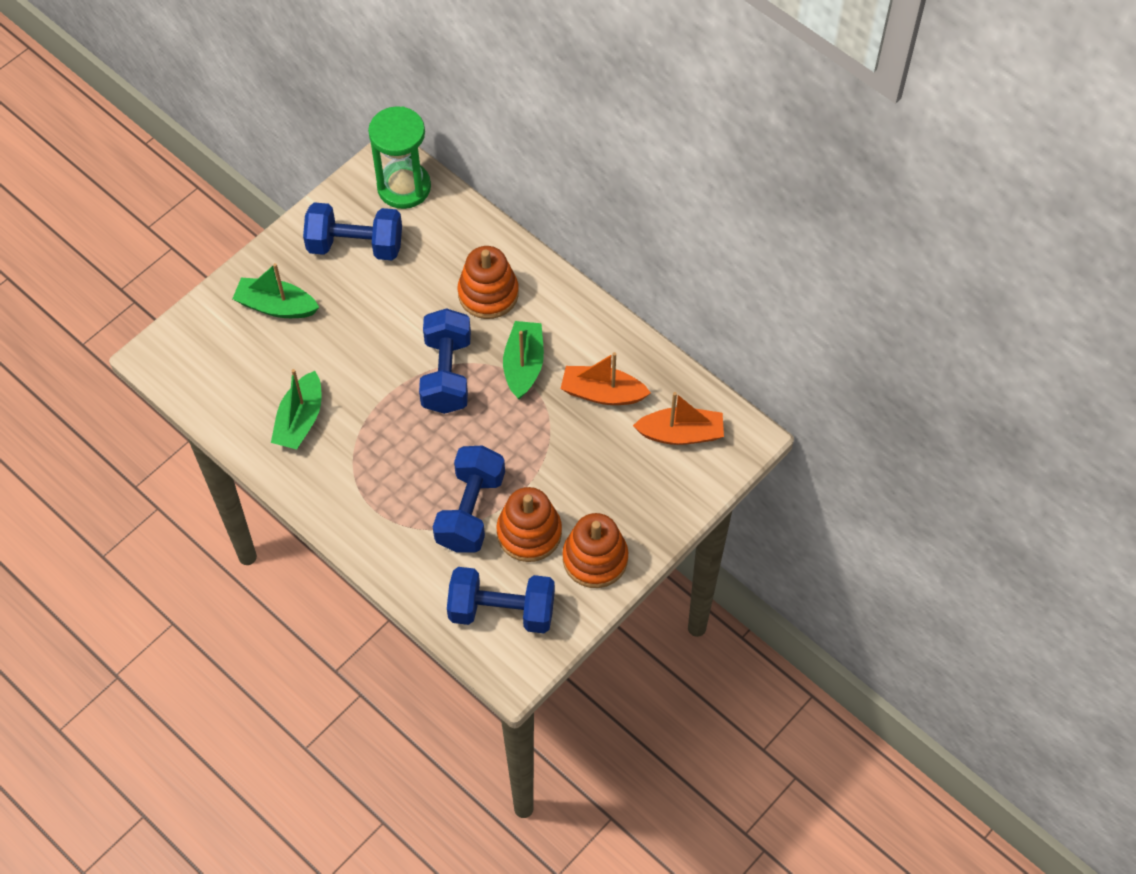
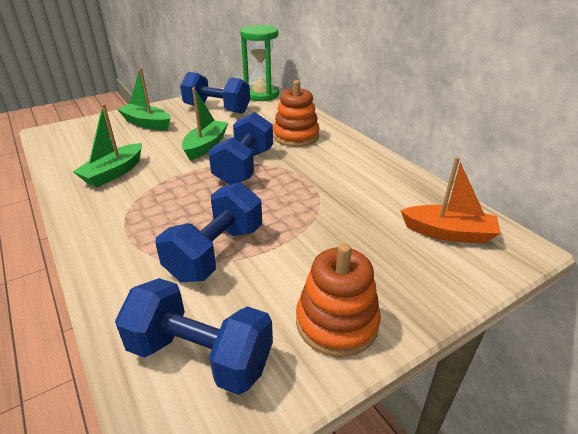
camera: 15 degrees right, 25 degrees down
(524, 365) = (309, 171): green boat -> green boat (206, 146)
(529, 533) = (268, 282): orange stacking toy -> none
(602, 393) = (373, 195): orange boat -> none

